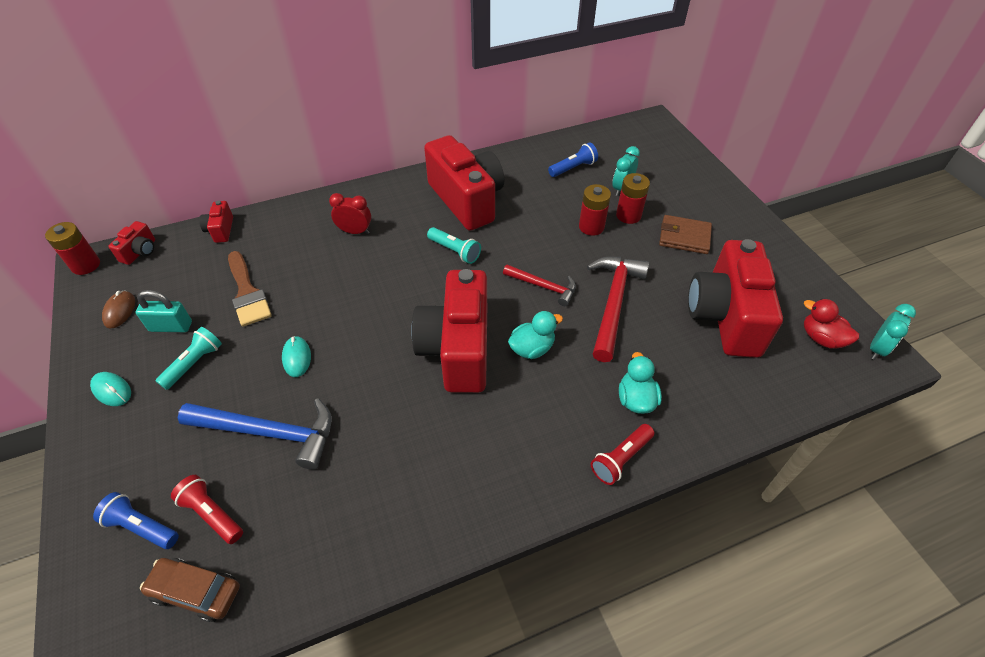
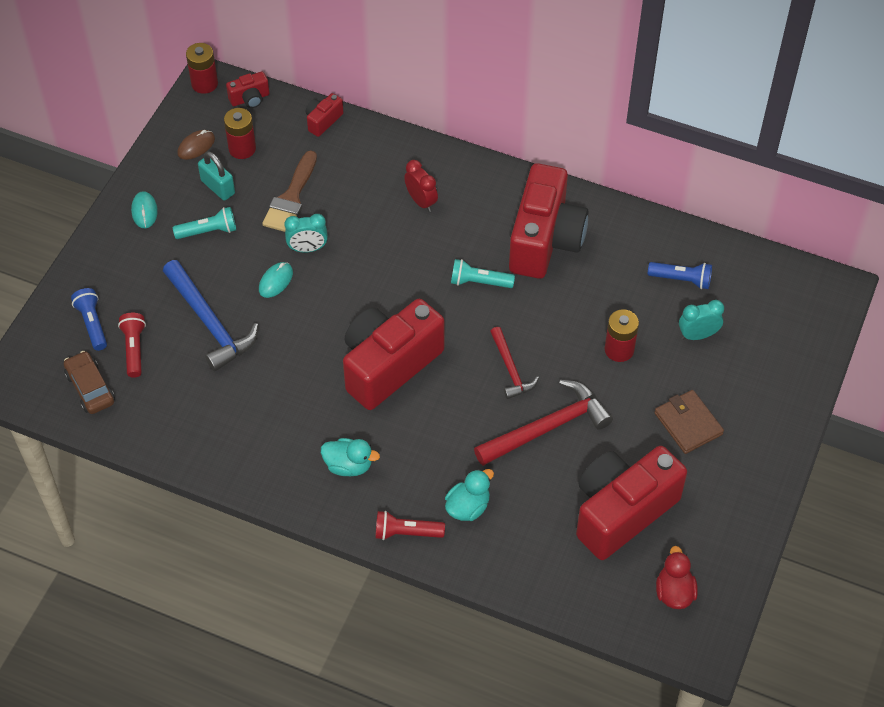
camera: 45 degrees right, 5 degrees up
(455, 251) = (479, 282): turquoise flashlight -> turquoise flashlight turned 105 degrees clockwise
(532, 348) = (441, 409): turquoise duck -> turquoise duck (348, 465)
(628, 215) = (667, 365): red battery -> red battery (242, 148)
(877, 349) = (708, 638): turquoise clock -> turquoise clock (307, 249)

